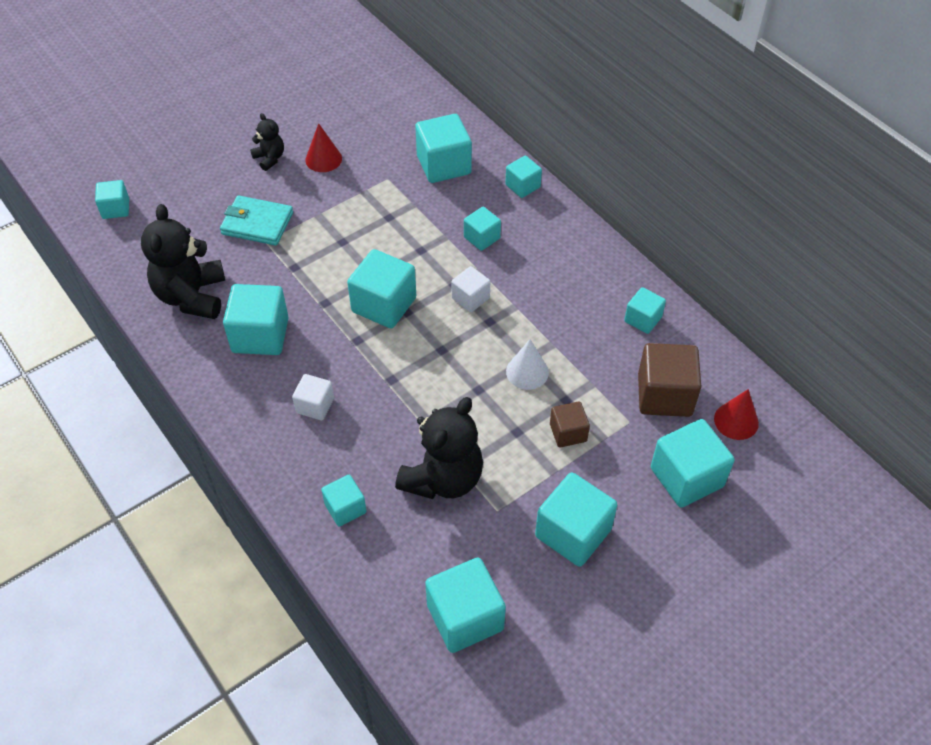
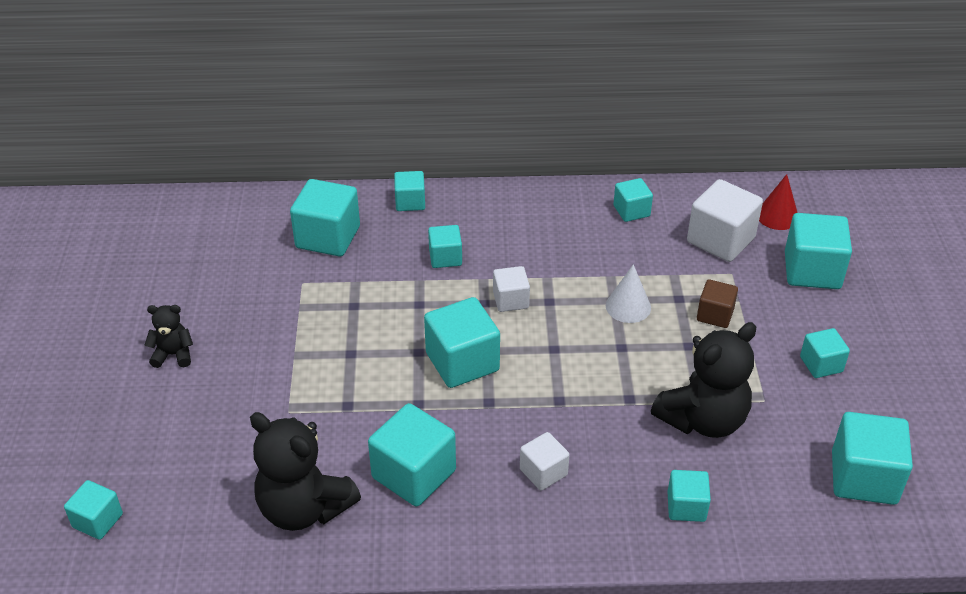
camera: 55 degrees left, 10 degrees down
(257, 223) = (256, 407): turquoise wallet -> none
(323, 159) = (222, 315): red cone -> none
(443, 478) = (703, 419): black teddy bear -> black teddy bear turned 75 degrees clockwise
(573, 533) = (821, 364): turquoise cube -> turquoise cube, size x0.57
(664, 395) = (720, 240): brown cube -> white cube

